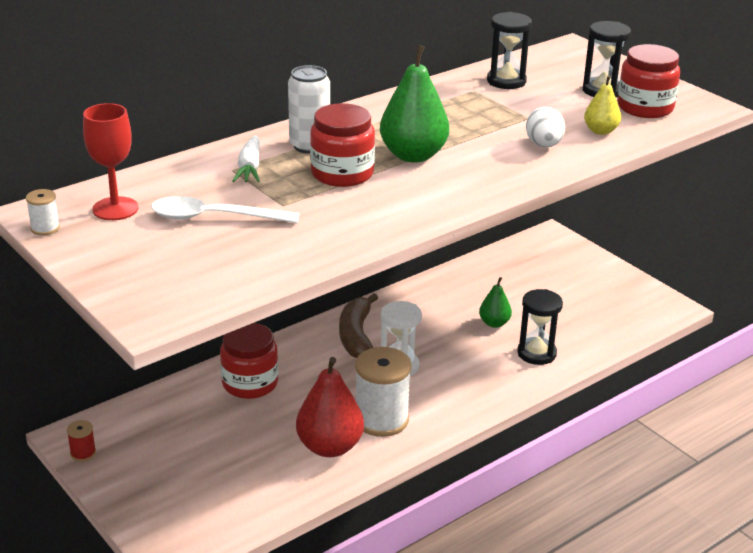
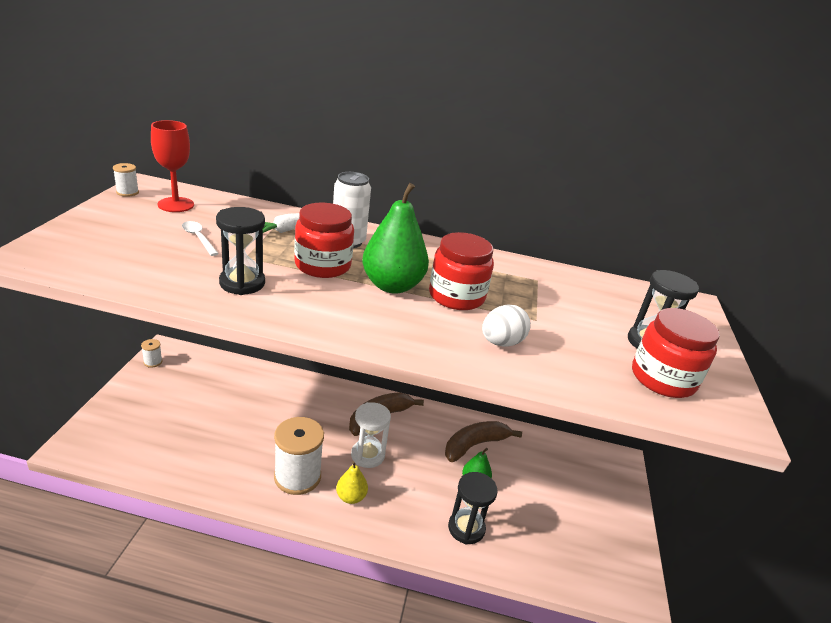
camera: 45 degrees right, 0 degrees up
(83, 453) = (153, 362): red spool -> white spool
(214, 217) = (198, 238): white spoon -> white spoon, size x0.58
(250, 383) = (280, 394): red jar -> red jar (456, 296)
(329, 447) = (243, 465): red pear -> none
(453, 300) = (475, 445): none -> brown banana
(506, 81) = (578, 290): black hourglass -> black hourglass (242, 283)
(600, 131) = (576, 366): yellow pear -> yellow pear (351, 497)

